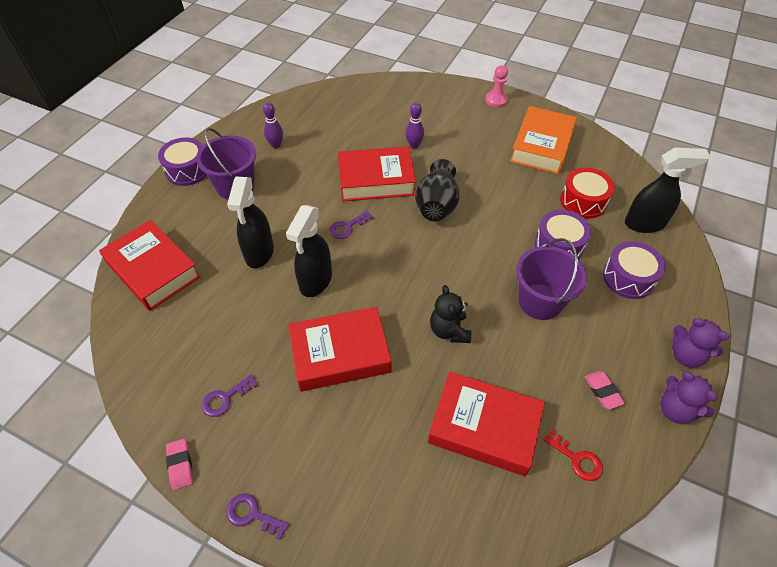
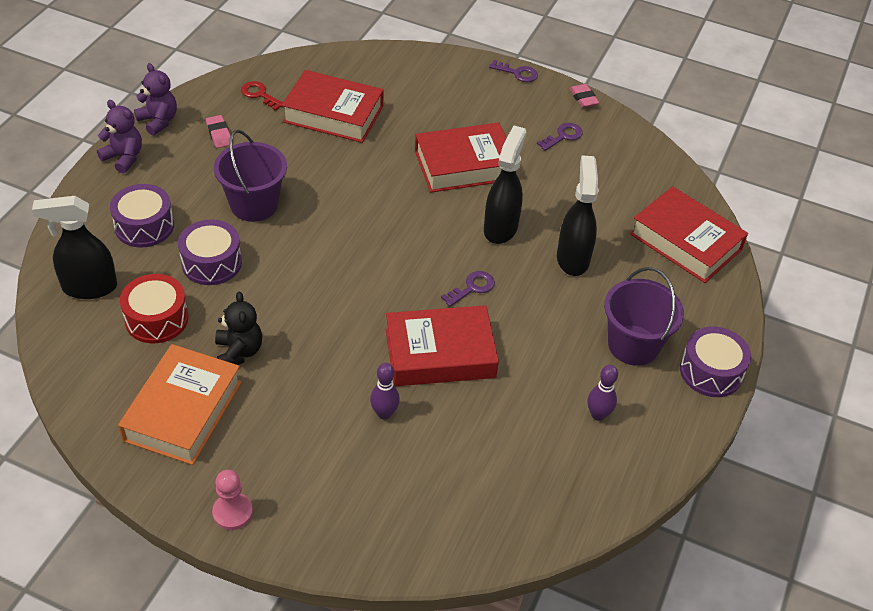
camera: 175 degrees right, 5 degrees down
(436, 205) = (357, 315): black vase -> none
(449, 330) = (356, 181): black teddy bear -> black teddy bear (239, 352)

